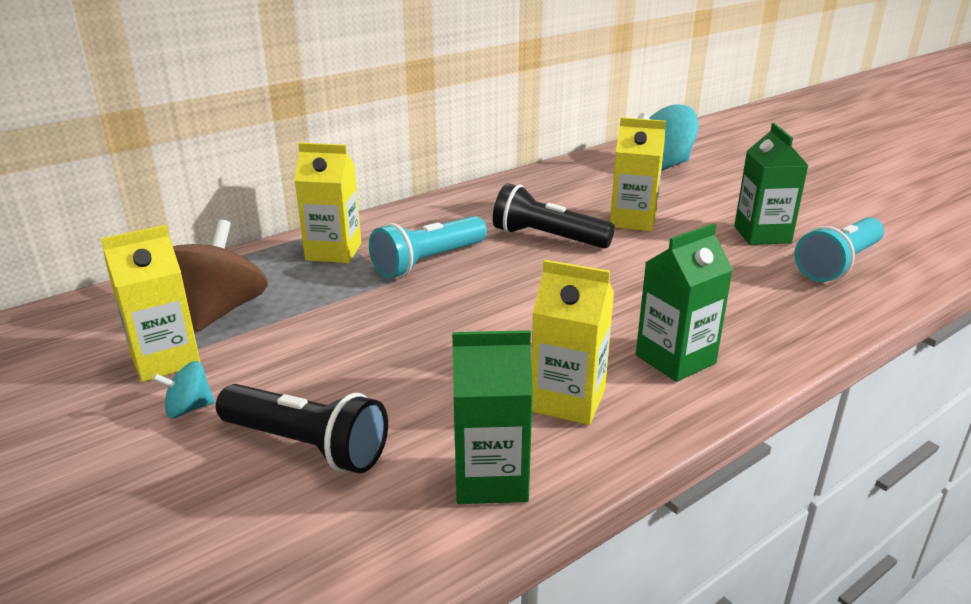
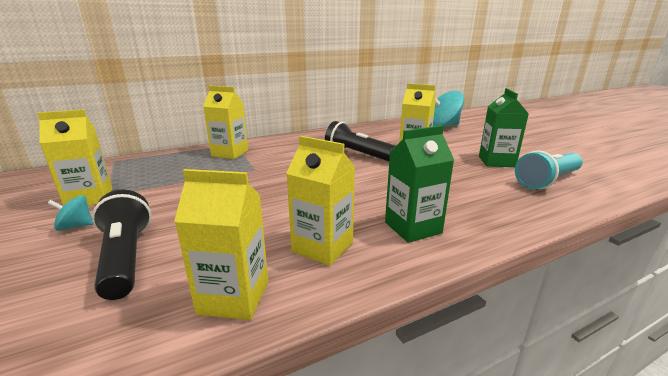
camera: 10 degrees right, 5 degrees down
(218, 311) = (142, 176): brown spinning top -> none
(307, 446) = (125, 257): black flashlight -> black flashlight turned 150 degrees counterclockwise
(428, 262) = (279, 161): turquoise flashlight -> none
(491, 478) = (234, 297): green carton -> yellow carton

